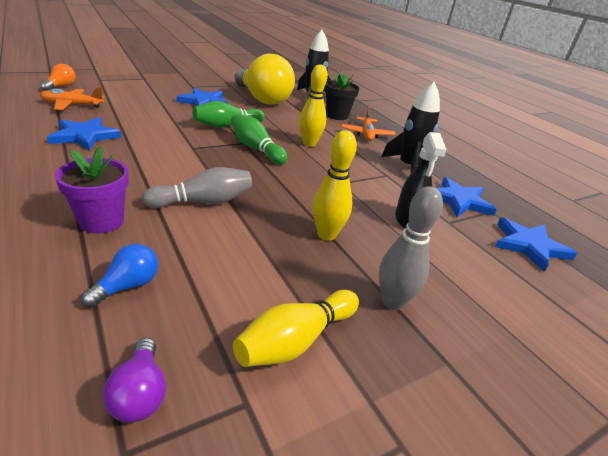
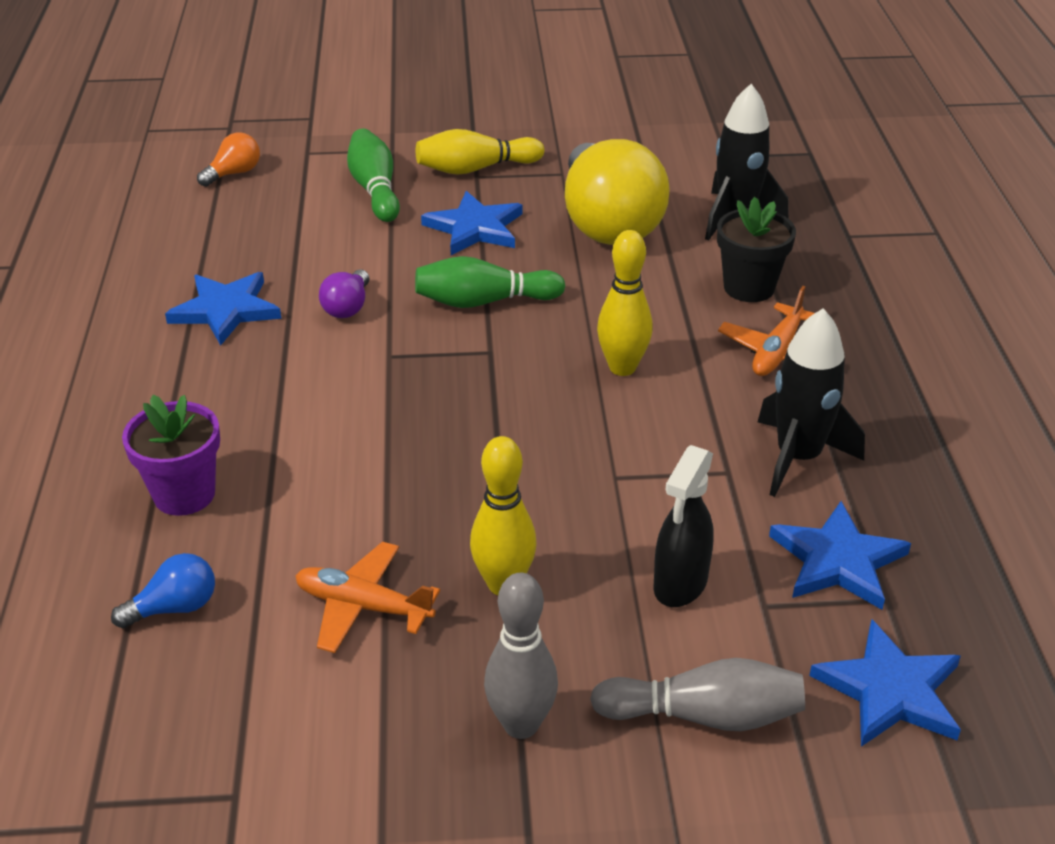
camera: 30 degrees right, 5 degrees up
(72, 105) = (234, 227): orange plane -> orange plane (363, 606)
(140, 393) = (131, 748): purple light bulb -> purple light bulb (347, 307)
(203, 202) = (344, 482): grey bowling pin -> grey bowling pin (704, 715)
(256, 148) = (503, 370): green bowling pin -> green bowling pin (375, 190)
(296, 340) = (340, 740): yellow bowling pin -> yellow bowling pin (475, 169)

